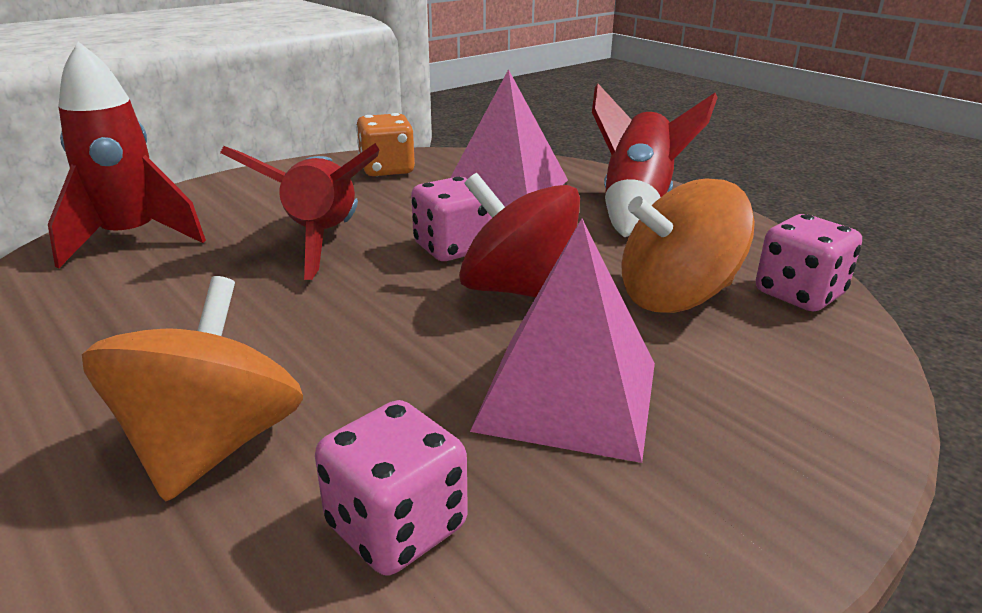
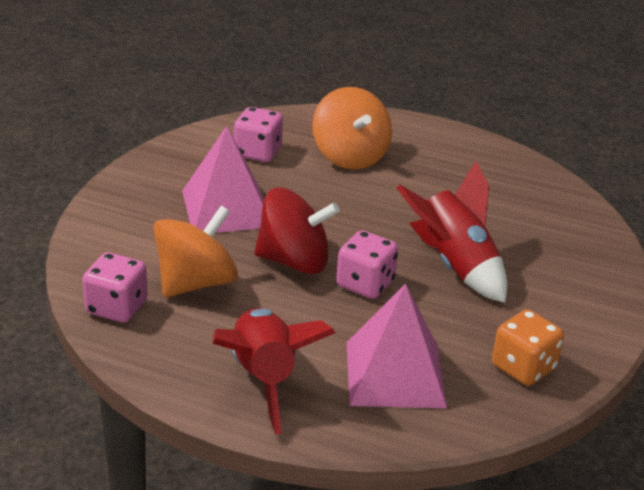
camera: 150 degrees right, 5 degrees up
(130, 239) = (568, 233): red rocket -> none

